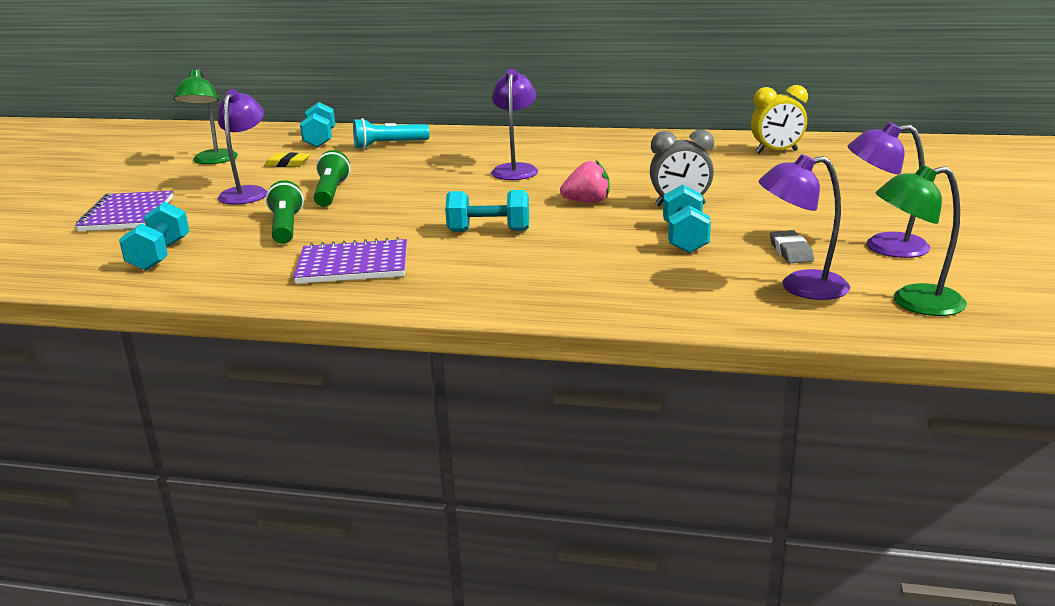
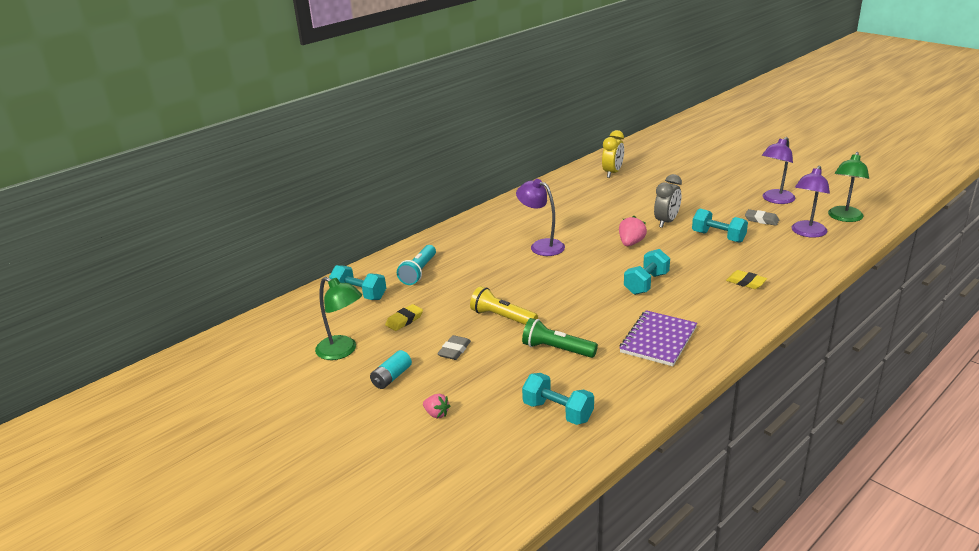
camera: 55 degrees left, 5 degrees up
(127, 214) = (436, 414): purple notebook -> pink strawberry
(180, 185) = (391, 377): none -> turquoise battery
(247, 192) = (454, 350): purple lamp -> grey eraser
(331, 193) = (502, 317): green flashlight -> yellow flashlight
(568, 279) = (746, 282): none -> yellow eraser

